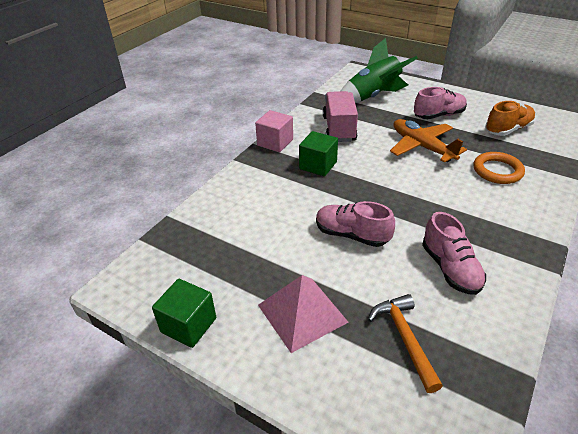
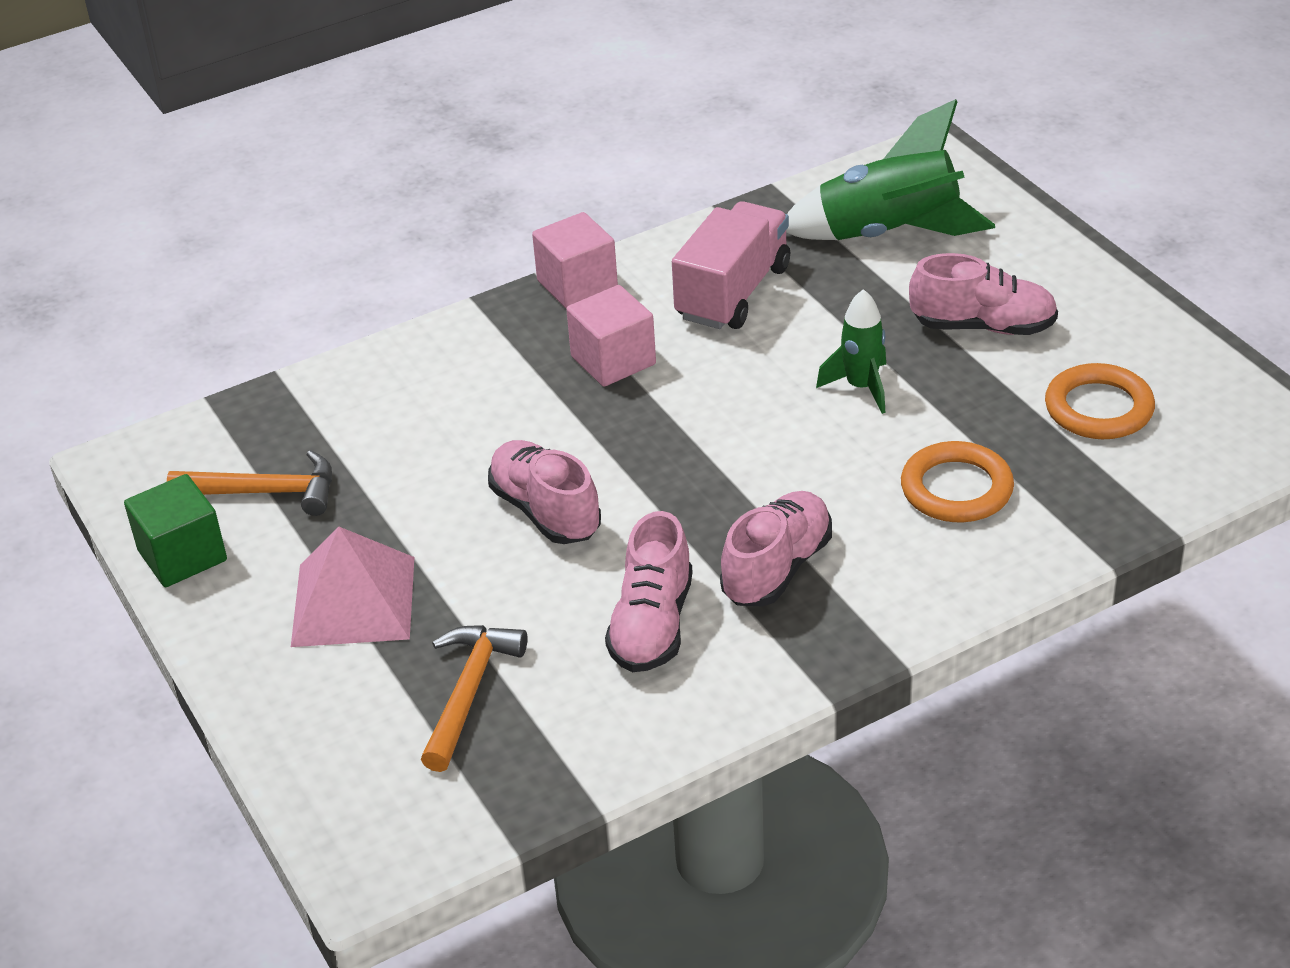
camera: 30 degrees right, 0 degrees up
(209, 274) = (266, 492): none -> orange hammer
(318, 165) = (613, 360): green cube -> pink cube
(422, 147) = (861, 387): orange plane -> green rocket
(471, 224) = (776, 568): none -> pink shoe
(508, 129) = (1098, 408): orange shoe -> orange ring

